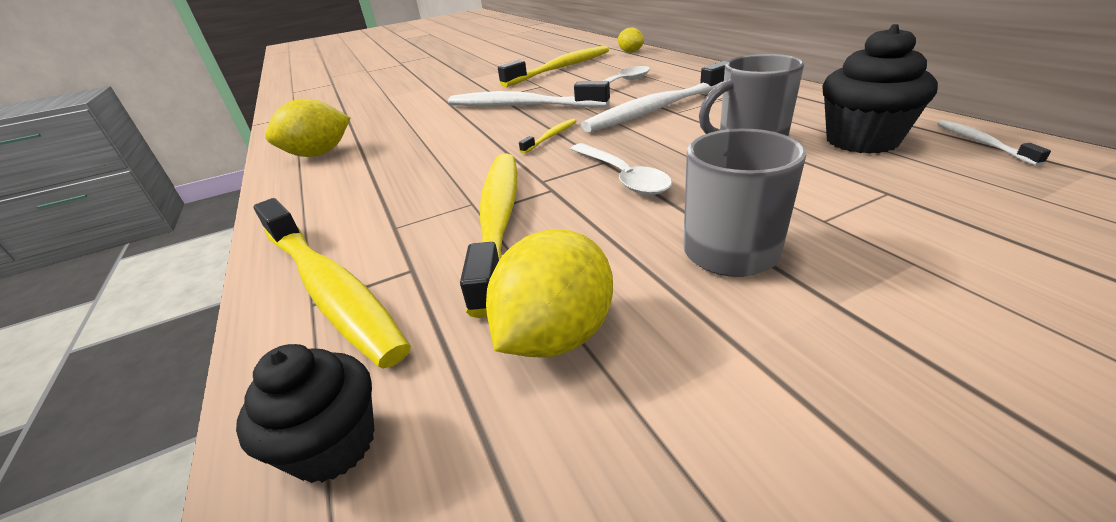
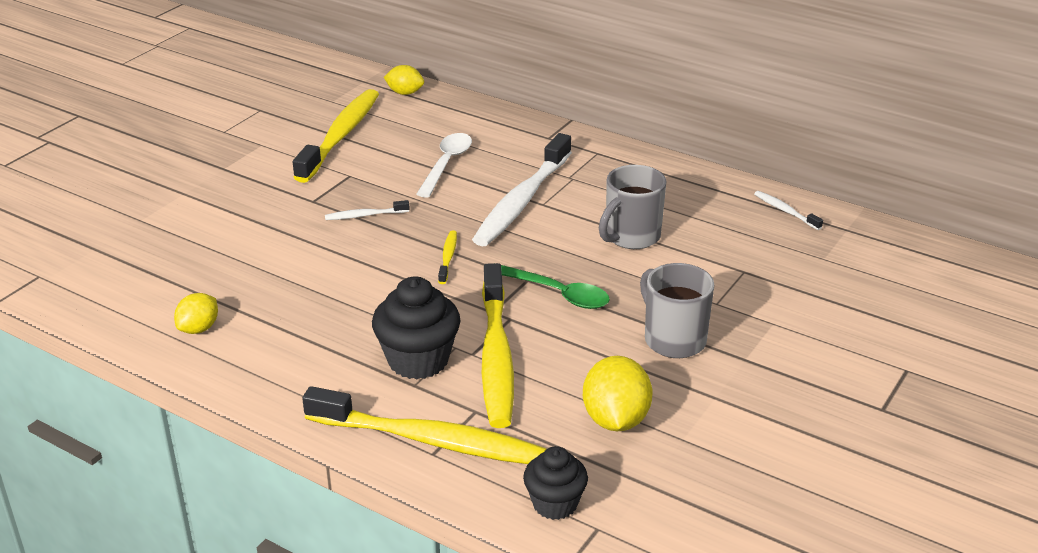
camera: 35 degrees left, 0 degrees up
(319, 154) = (199, 328): yellow lemon -> yellow lemon, size x0.62
(498, 220) = (496, 356): yellow toothbrush -> yellow toothbrush turned 150 degrees counterclockwise
(521, 106) = (365, 215): white toothbrush -> white toothbrush, size x0.43
(622, 176) = (556, 293): white spoon -> green spoon
(861, 141) = (710, 221): black cupcake -> black cupcake (418, 360)

